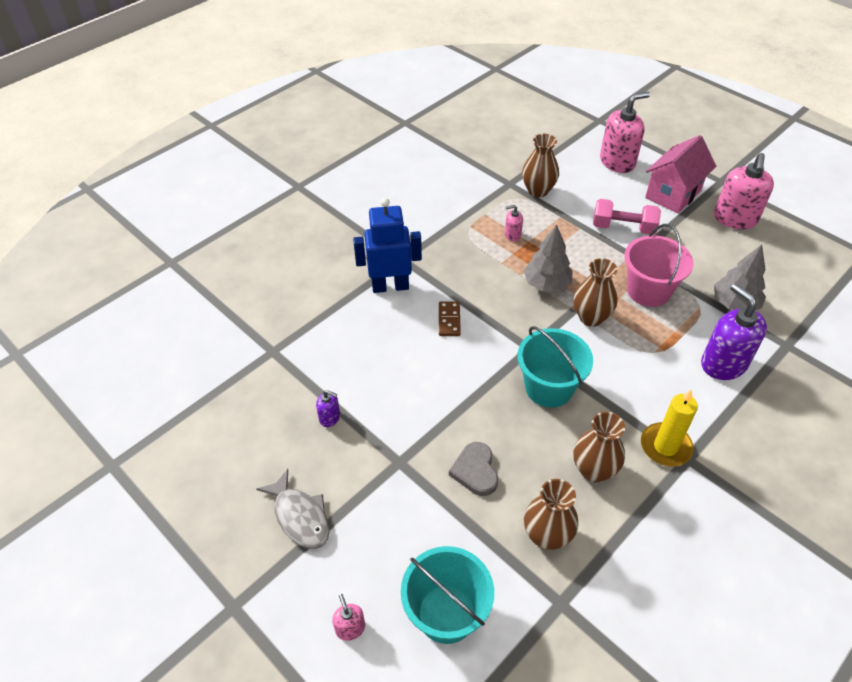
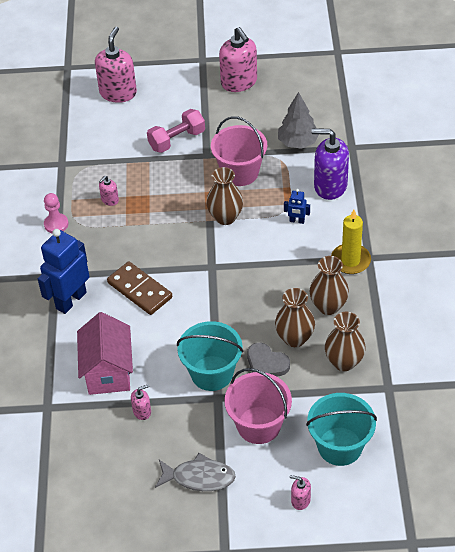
camera: 45 degrees left, 0 degrees up
(330, 417) = (142, 411): purple soap dispenser -> pink soap dispenser
(402, 519) = (258, 425): none -> pink bucket
(449, 320) = (139, 290): brown domino -> brown domino, size x1.66
(451, 223) = (56, 224): none -> pink pawn
(538, 191) = (88, 154): brown vase -> brown vase (294, 338)
(546, 284) = (173, 217): grey tree -> none
(549, 387) = (251, 281): turquoise bucket -> turquoise bucket (212, 373)
(653, 370) = (297, 221): none -> blue robot
(673, 194) = (182, 92): pink house -> pink house (108, 372)

